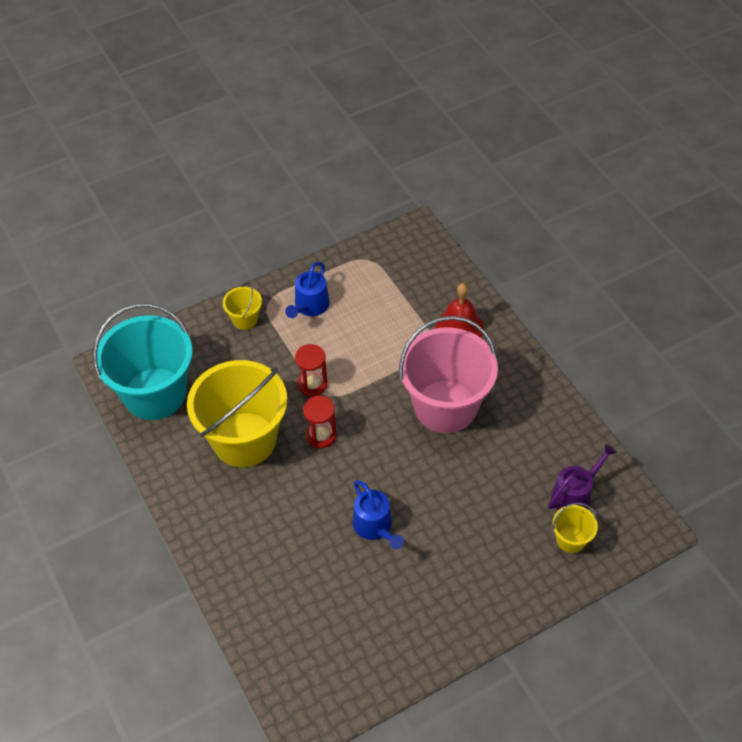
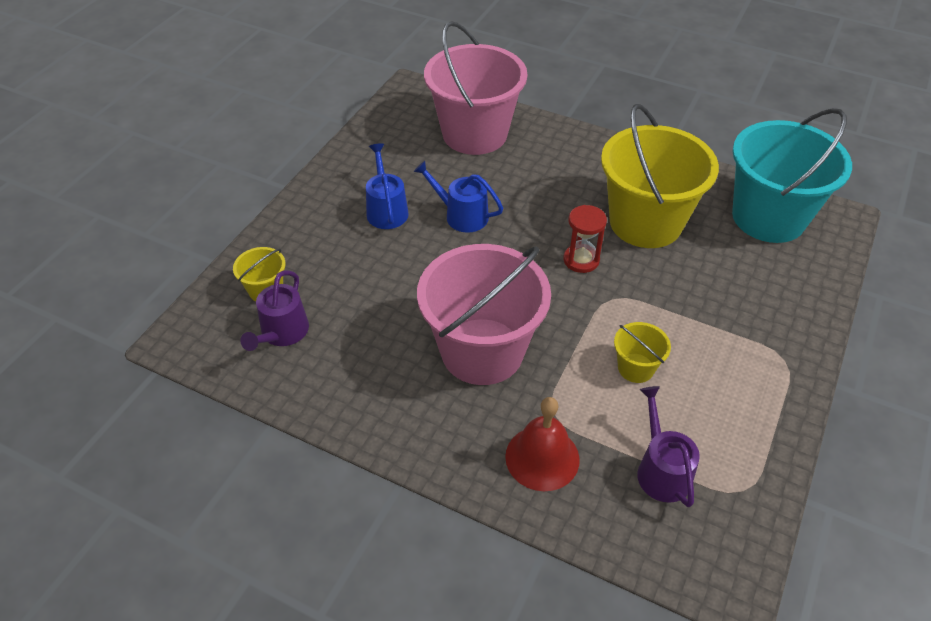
camera: 145 degrees right, 5 degrees down
(245, 319) = (783, 329): yellow bucket -> yellow bucket (636, 368)
(291, 616) = (474, 134): none -> pink bucket
(310, 306) = (737, 383): blue watering can -> blue watering can (386, 210)
(312, 384) = (639, 301): red hourglass -> none
(400, 289) = (661, 470): none -> purple watering can

